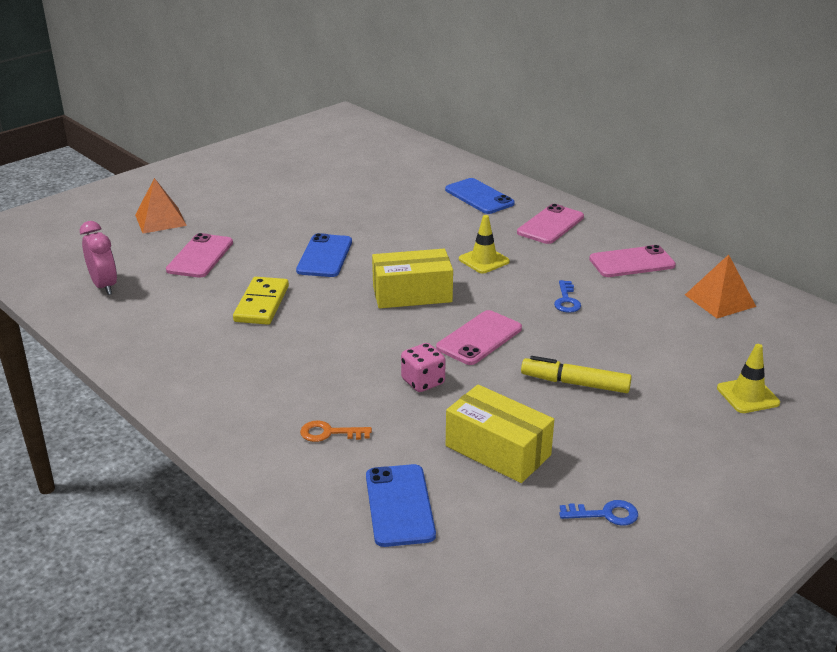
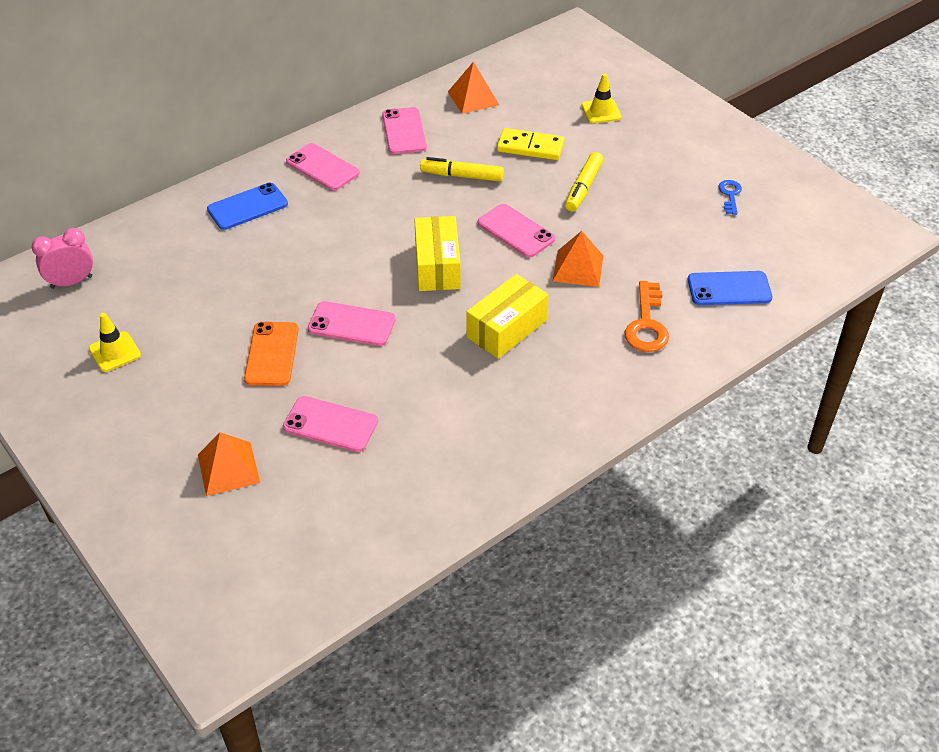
camera: 85 degrees left, 15 degrees up
(104, 286) = (383, 503): pink clock -> pink clock (71, 282)
(262, 304) = (440, 370): yellow domino -> yellow domino (530, 147)
(287, 224) = (272, 354): none -> orange phone
(324, 256) = (351, 324): blue phone -> pink phone
(329, 433) = (646, 324): orange key -> orange key, size x1.70
(423, 382) = (578, 268): pink dice -> orange pyramid
(484, 260) = (383, 216): yellow traffic cone -> yellow traffic cone (115, 352)
(497, 450) = (666, 235): yellow box -> yellow box (506, 329)
(566, 300) = (462, 176): blue key -> yellow marker

